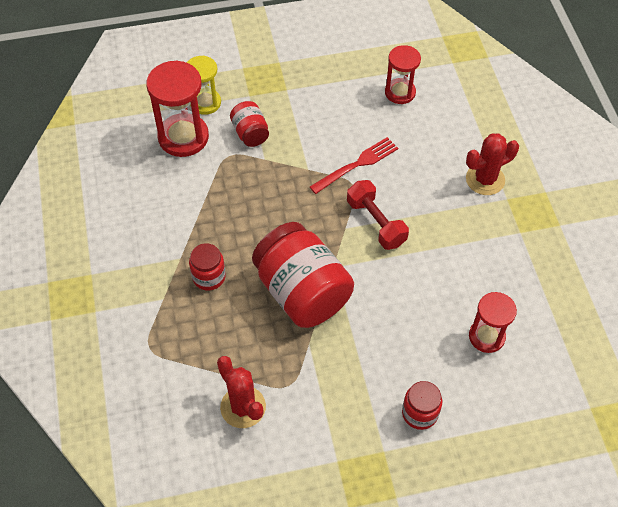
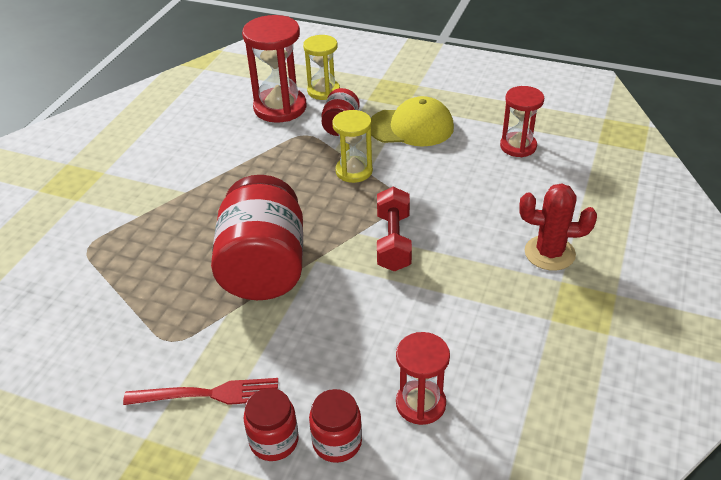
camera: 35 degrees right, 15 degrees down
(209, 277) = (194, 216): red jar -> red jar (337, 442)
(243, 407) = (111, 337): red cactus -> none
(297, 173) = (354, 171): none -> yellow hourglass
(307, 109) = (411, 127): none -> yellow cap
(357, 164) = (420, 186): red fork -> red fork (209, 394)

